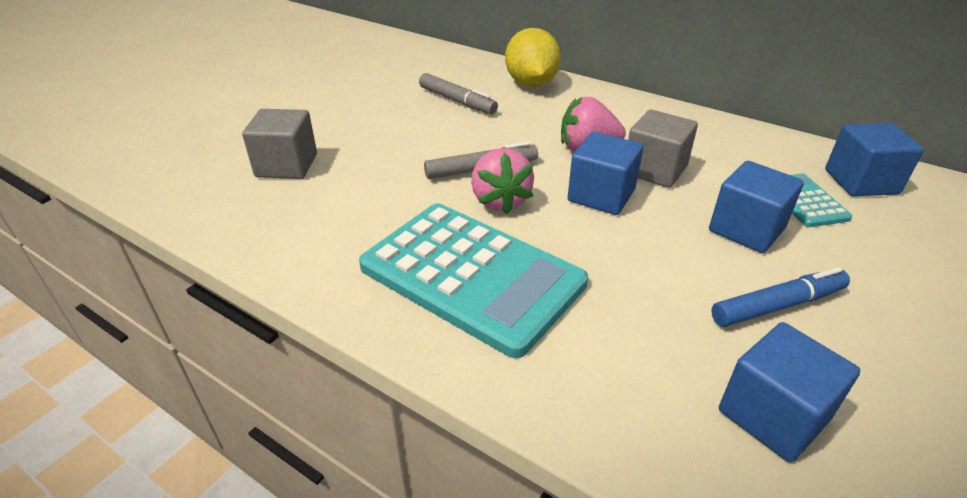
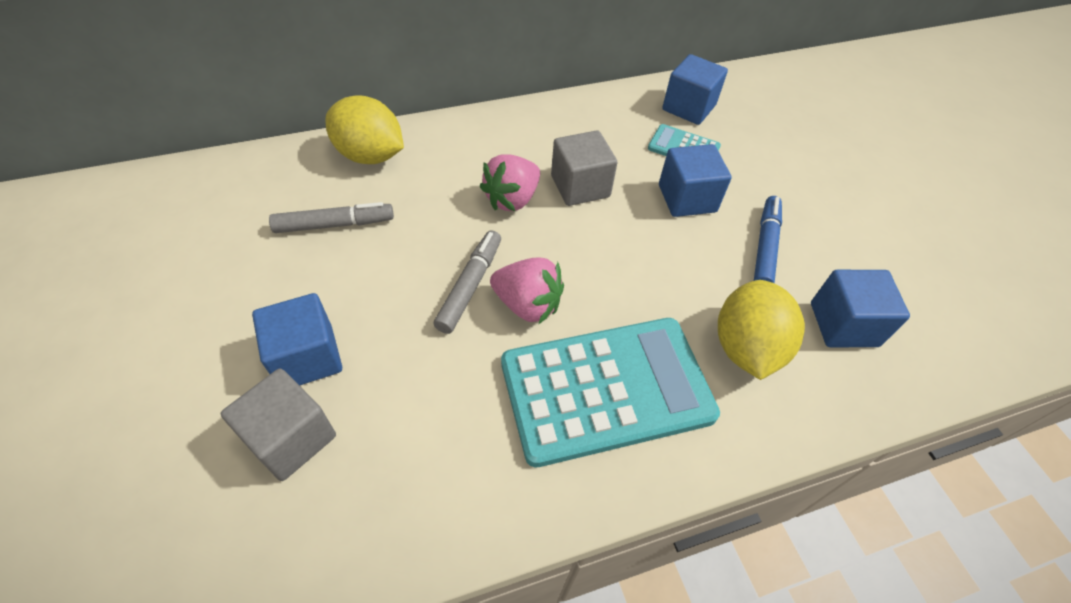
camera: 55 degrees left, 15 degrees up
(601, 195) = (581, 239): blue cube -> blue cube (307, 357)
(629, 344) = (746, 347): none -> yellow lemon

